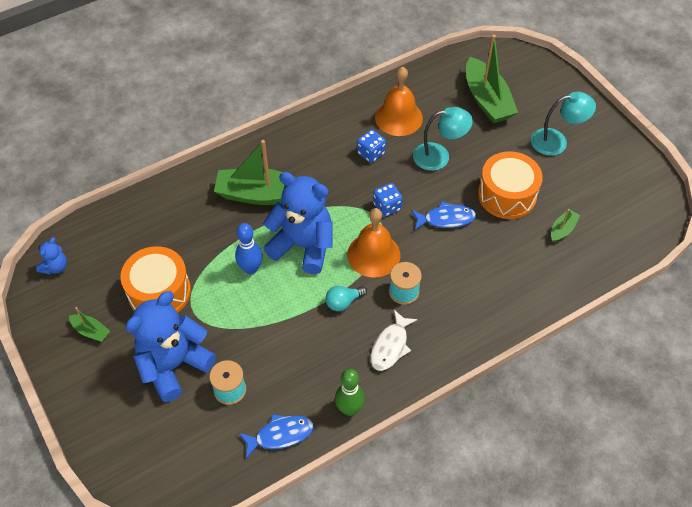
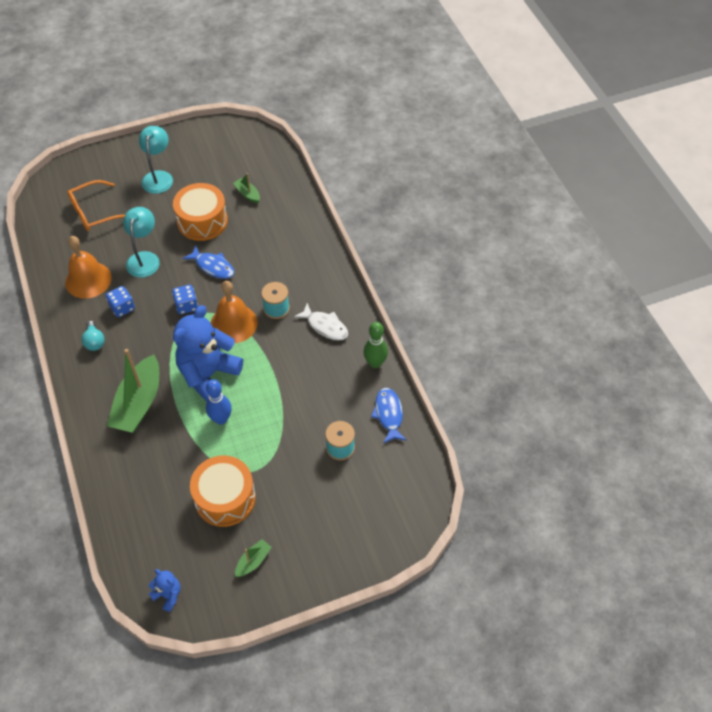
camera: 80 degrees left, 0 degrees up
(174, 365) = (306, 490): blue teddy bear -> none
(343, 302) = (275, 353): turquoise light bulb -> turquoise light bulb (94, 341)
(446, 219) = (213, 266): blue fish -> blue fish turned 120 degrees clockwise
(487, 100) = (94, 212): green boat -> orange glasses

